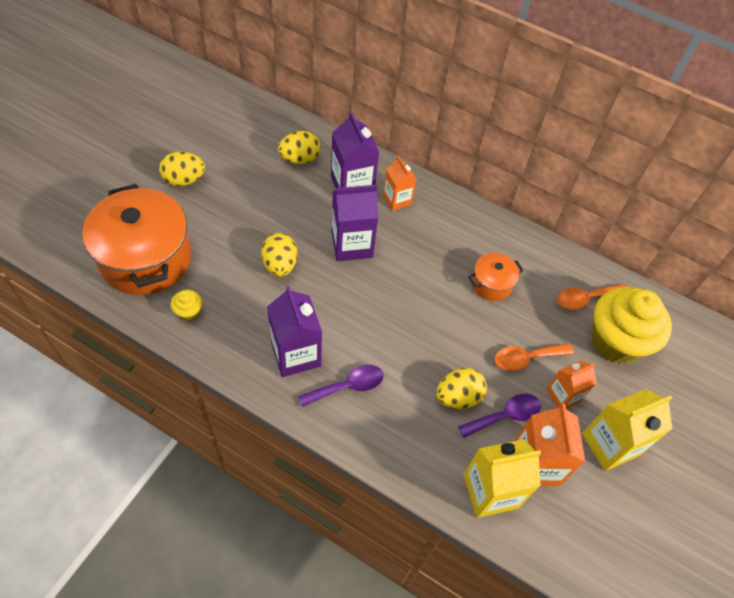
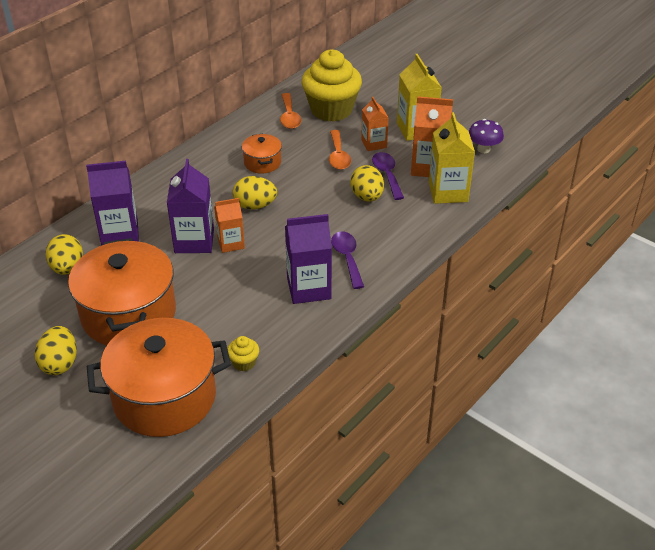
camera: 75 degrees left, 15 degrees down
(245, 214) = (129, 314): none -> orange pot
(280, 265) = (204, 292): yellow egg -> yellow egg (255, 206)
(397, 200) = (149, 206): orange carton -> orange carton (231, 243)
(595, 535) = (483, 149): none -> purple mushroom

